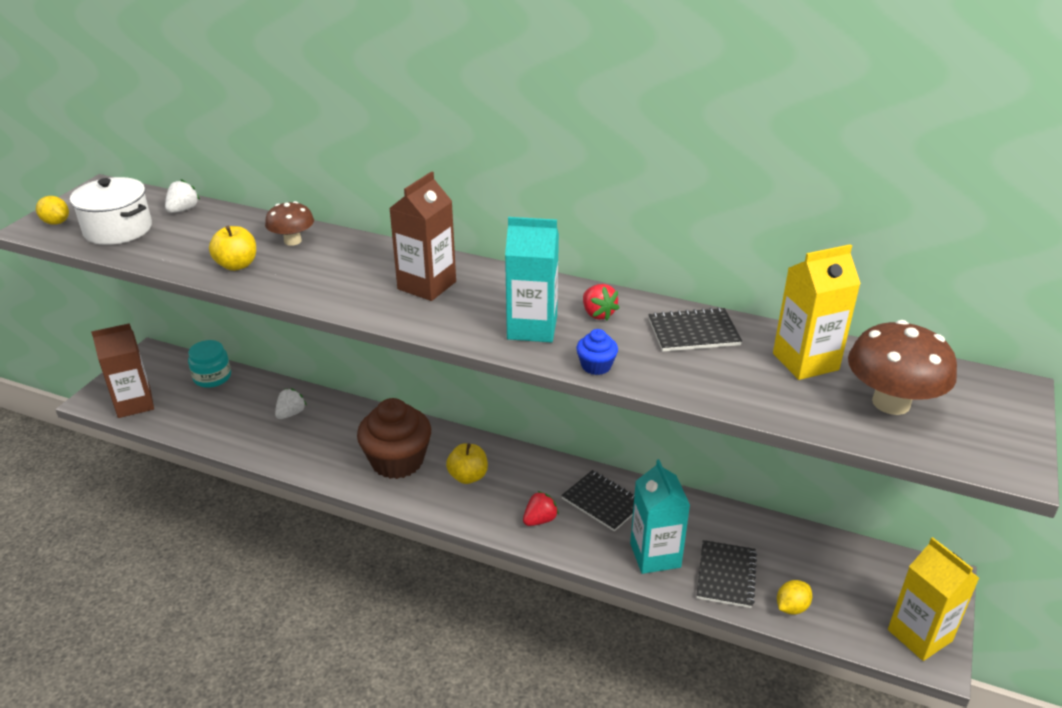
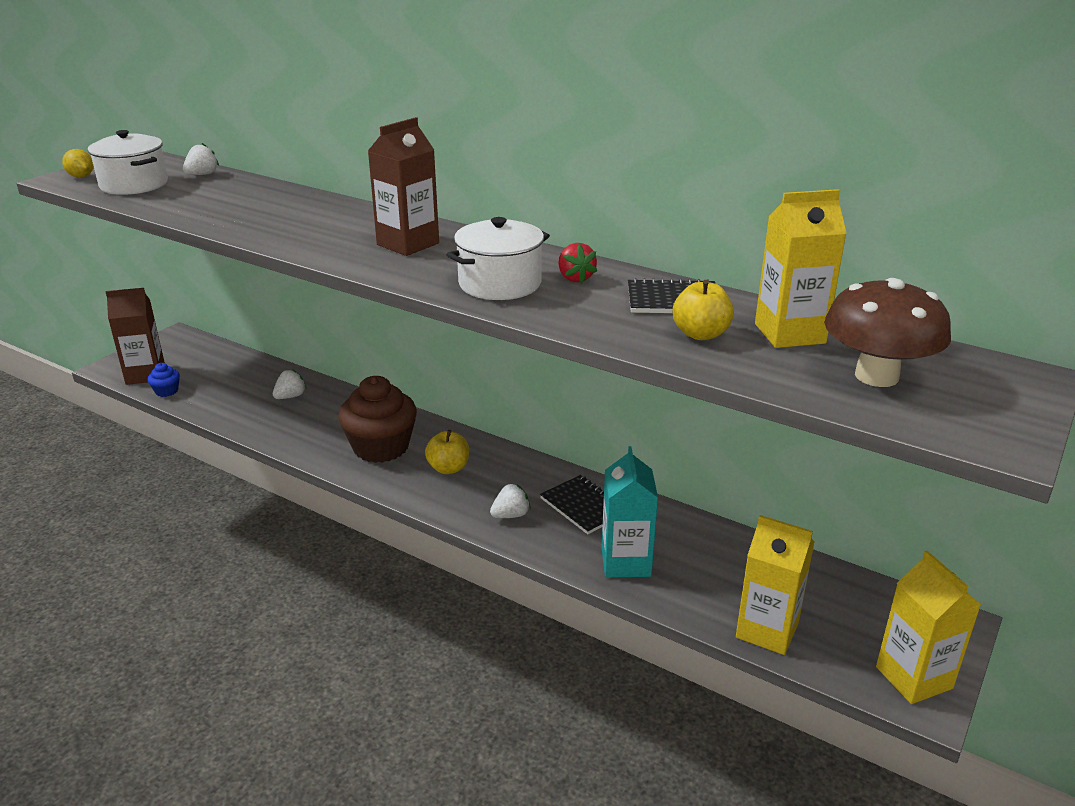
camera: 10 degrees right, 5 degrees down
(212, 377) = (227, 359): turquoise jar -> none
(237, 265) = (230, 217): yellow apple -> yellow apple (700, 334)
(292, 241) = (293, 203): brown mushroom -> none
(532, 328) = (500, 284): turquoise carton -> white pot
(540, 520) = (511, 515): red strawberry -> white strawberry
(596, 366) = (553, 319): blue cupcake -> blue cupcake (166, 391)
(726, 575) = (700, 590): black notebook -> none
(791, 607) = (767, 630): yellow lemon -> yellow carton

